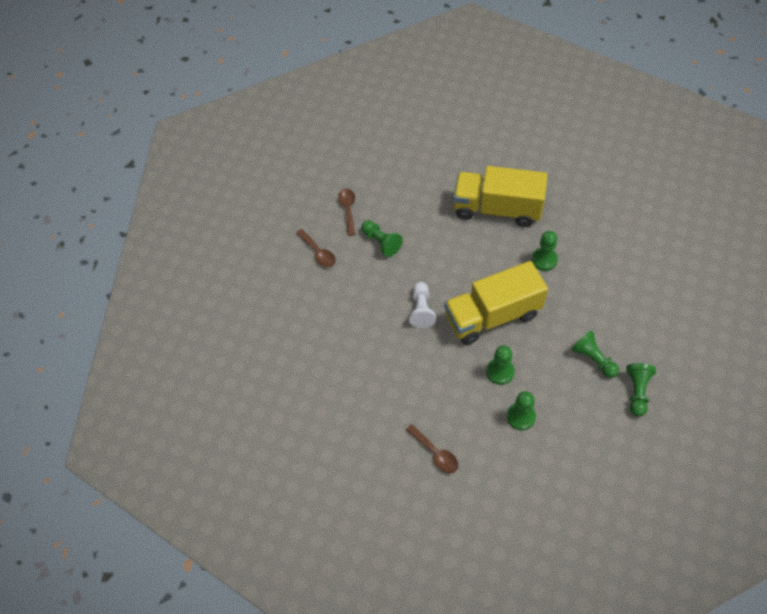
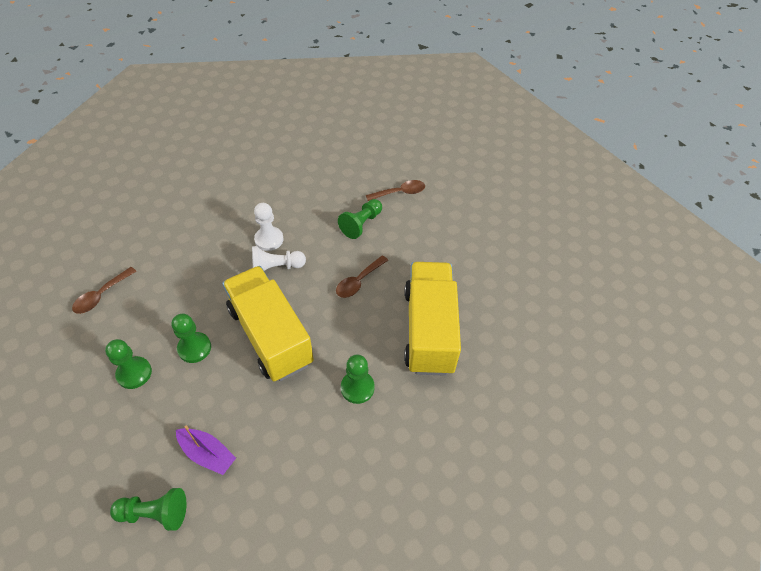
camera: 75 degrees right, 5 degrees down
(318, 252) = (342, 177): brown spoon -> brown spoon (358, 281)
(388, 315) = (269, 239): none -> white pawn
(593, 359) = (207, 454): green pawn -> purple boat

